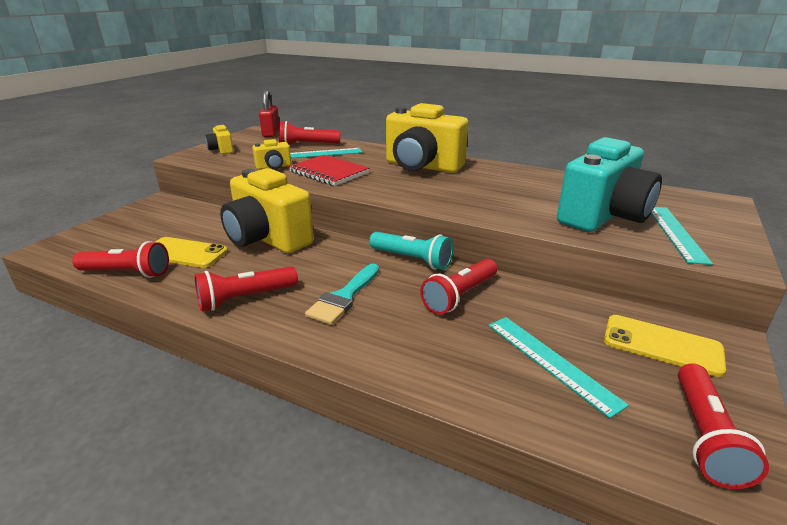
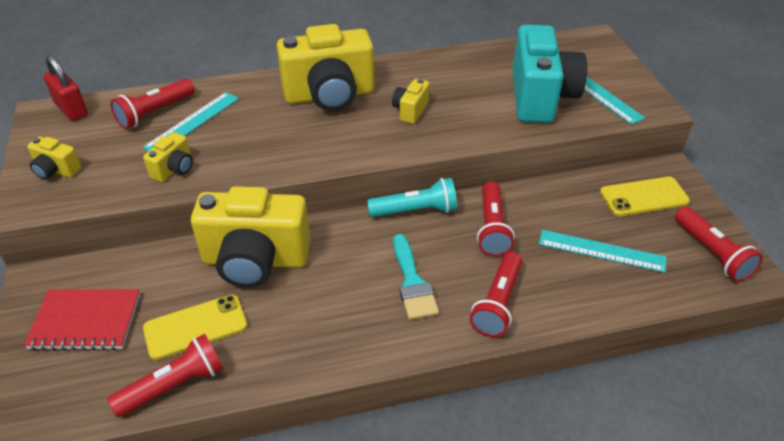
camera: 40 degrees left, 15 degrees up
(245, 298) = (335, 336): red flashlight -> red flashlight (497, 303)
(329, 172) = (249, 148): red notebook -> red notebook (86, 321)
(469, 189) = (410, 111): none -> yellow camera

